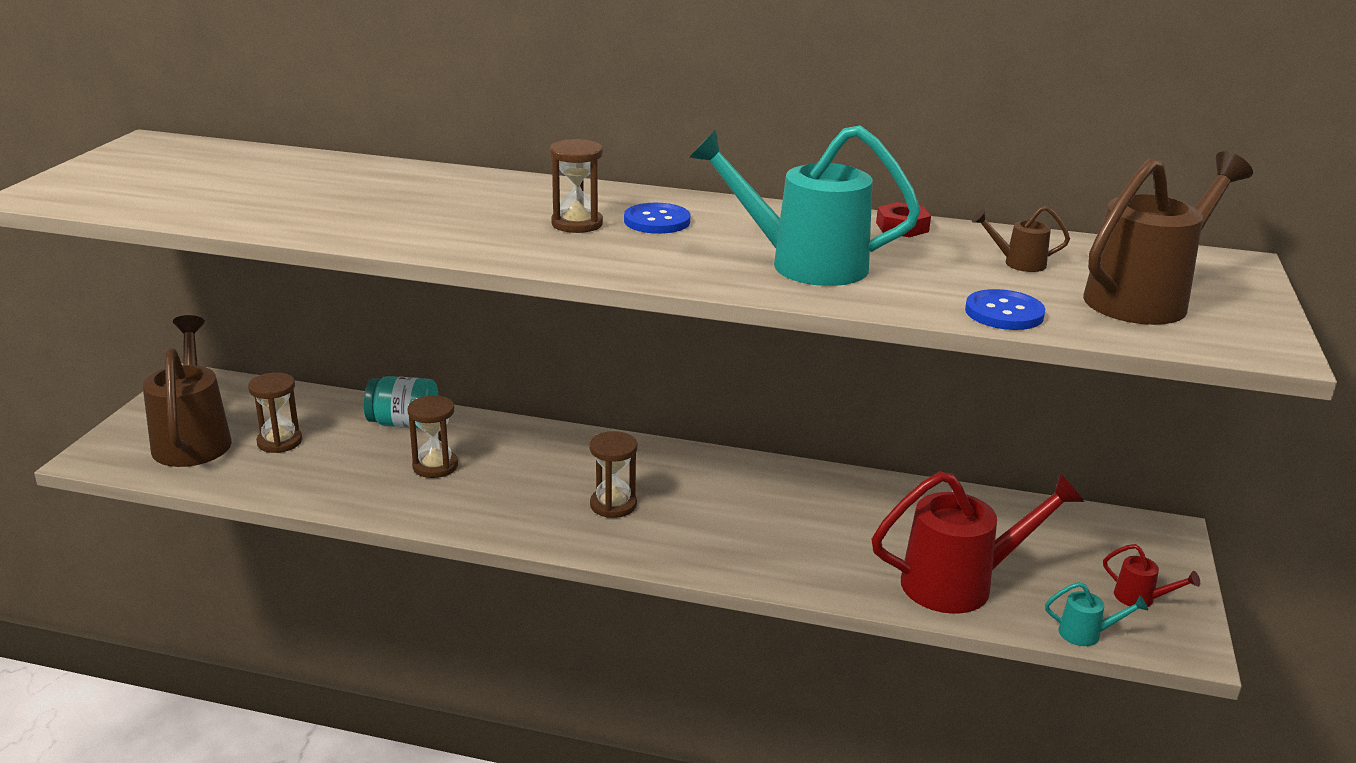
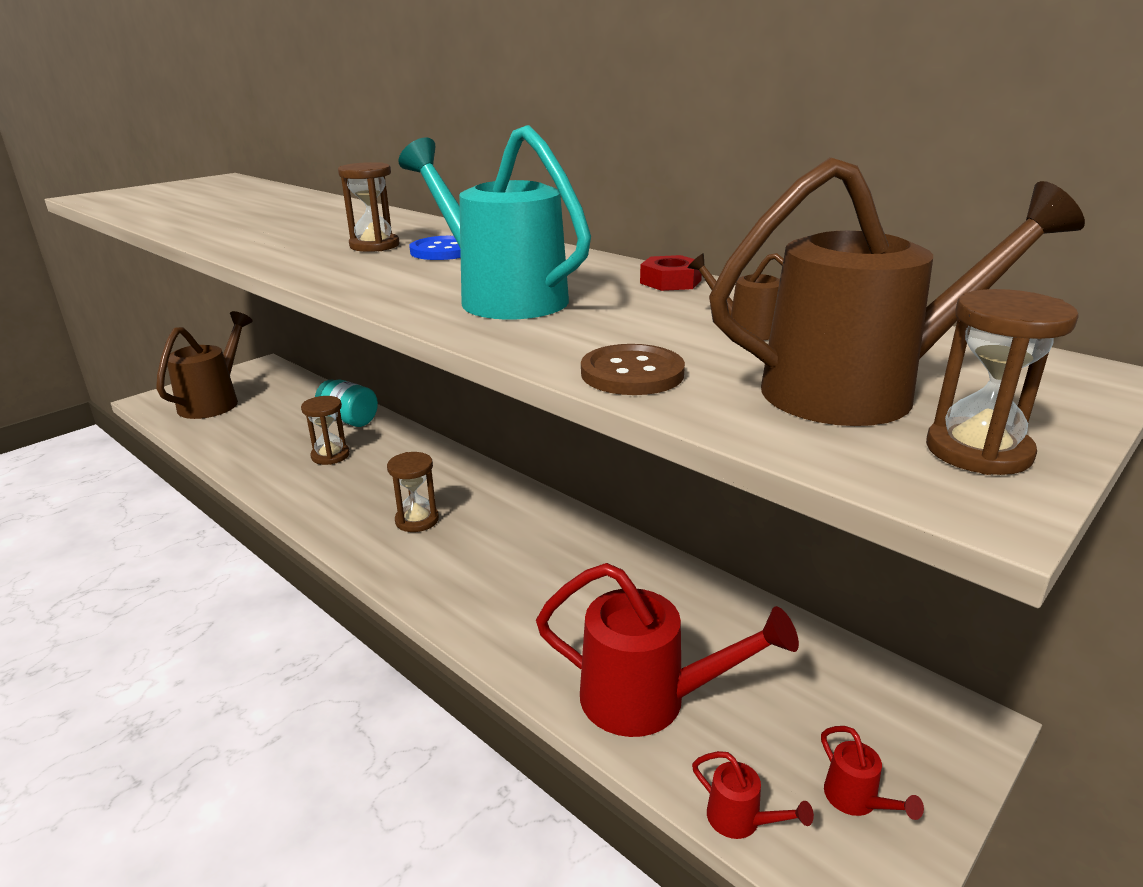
camera: 30 degrees right, 0 degrees up
(279, 442) = (259, 415): brown hourglass -> brown hourglass (978, 451)
(1004, 313) = (632, 373): blue button -> brown button
(1086, 634) = (740, 820): turquoise watering can -> red watering can

